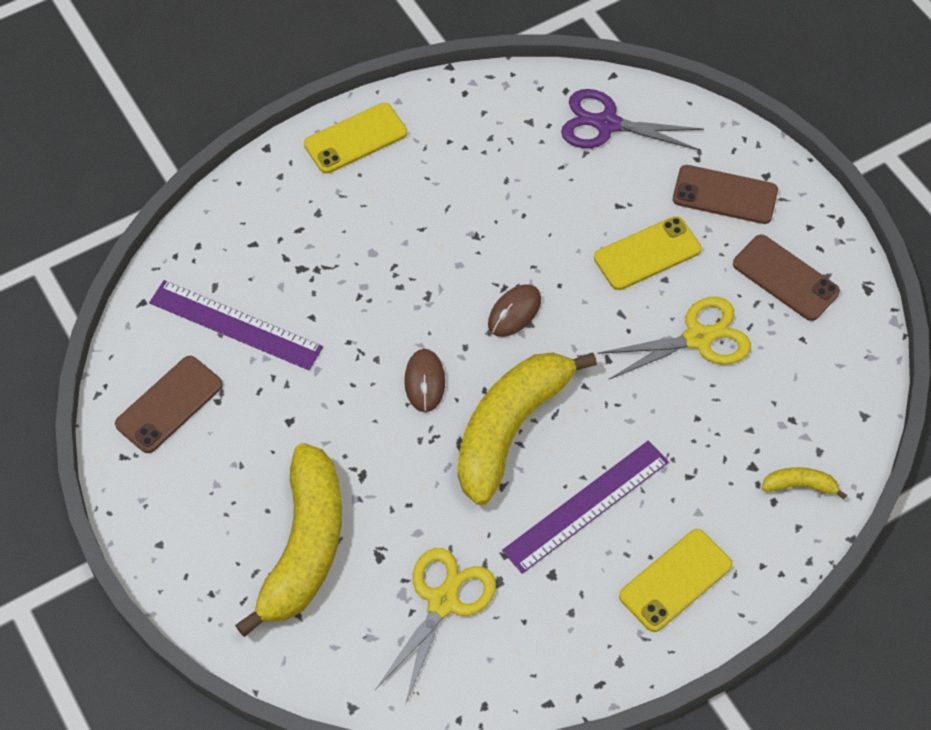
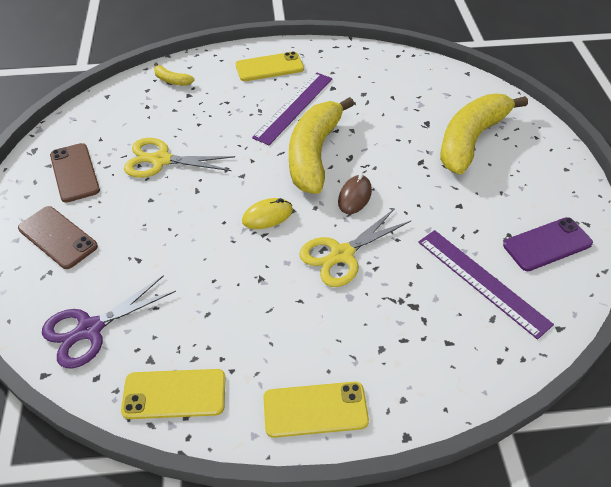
camera: 155 degrees left, 10 degrees down
(169, 404) = (547, 244): brown phone -> purple phone
(443, 601) = (399, 95): yellow scissors -> yellow scissors (341, 254)
(510, 429) = (314, 154): yellow banana -> yellow banana turned 135 degrees clockwise
(514, 312) = (267, 216): brown mouse -> yellow mouse
(586, 506) = (293, 107): purple ruler -> purple ruler turned 45 degrees counterclockwise
(606, 124) = (90, 329): purple scissors -> purple scissors turned 105 degrees clockwise
(647, 253) = (147, 219): yellow phone -> yellow phone (174, 394)

